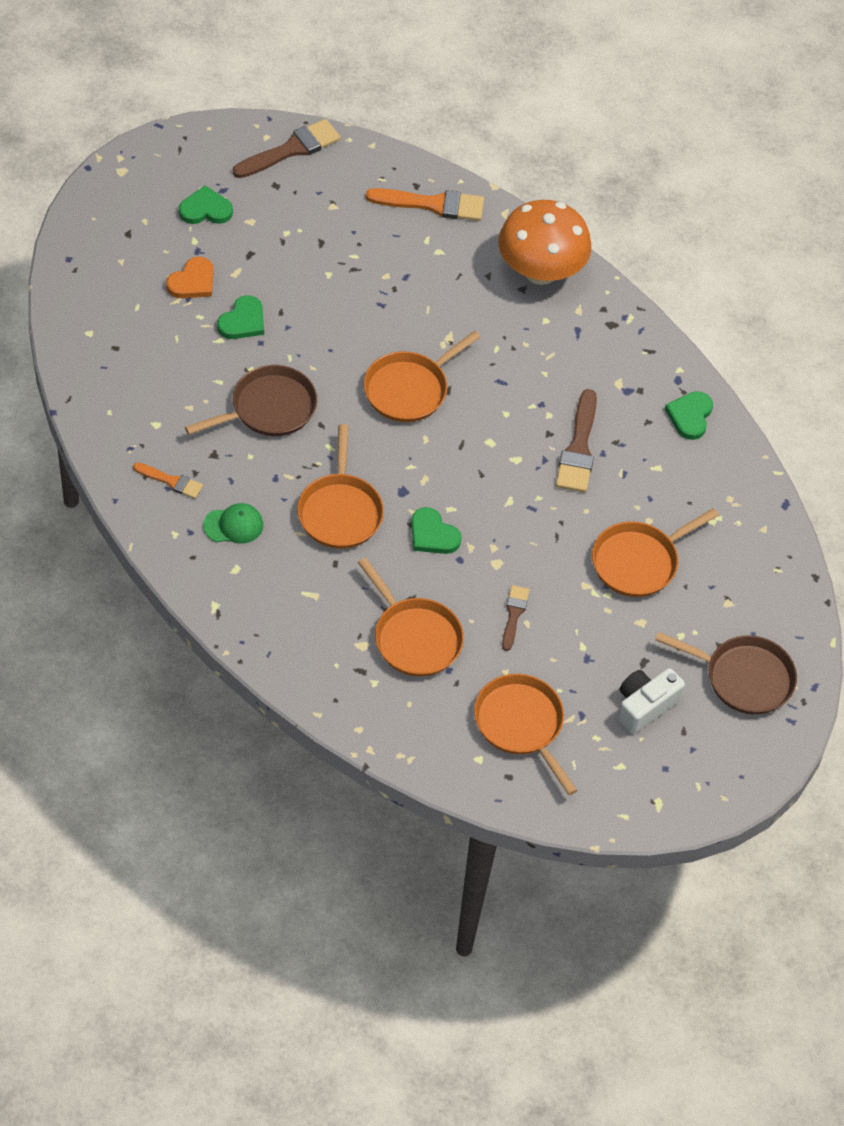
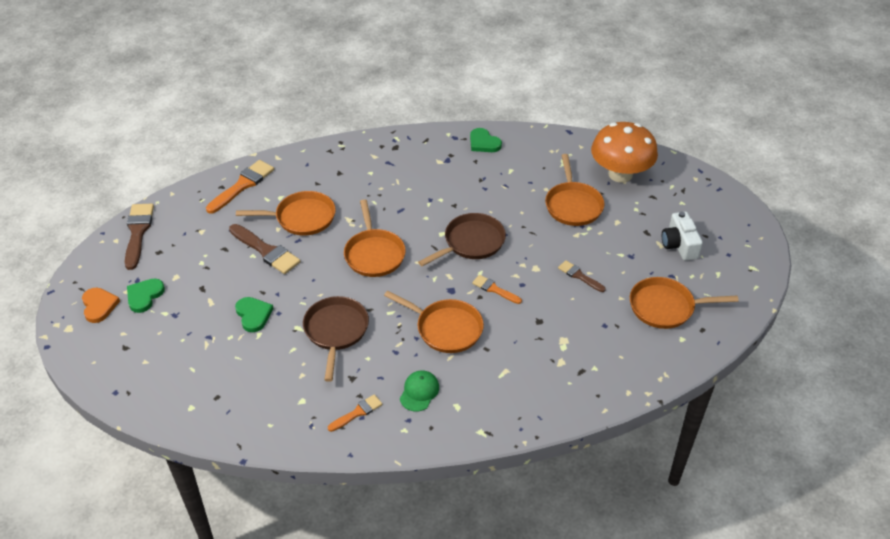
camera: 55 degrees left, 10 degrees down
(192, 281) = (198, 328): orange heart -> orange heart (99, 306)
(414, 637) = (570, 332): orange pan -> orange pan (301, 218)
(432, 534) = (494, 289): green heart -> orange brush
(540, 271) = (332, 160): orange mushroom -> orange mushroom (620, 174)
(578, 448) = (474, 197): brown brush -> brown brush (266, 251)
(743, 678) = (680, 195): brown pan -> brown pan (471, 242)

